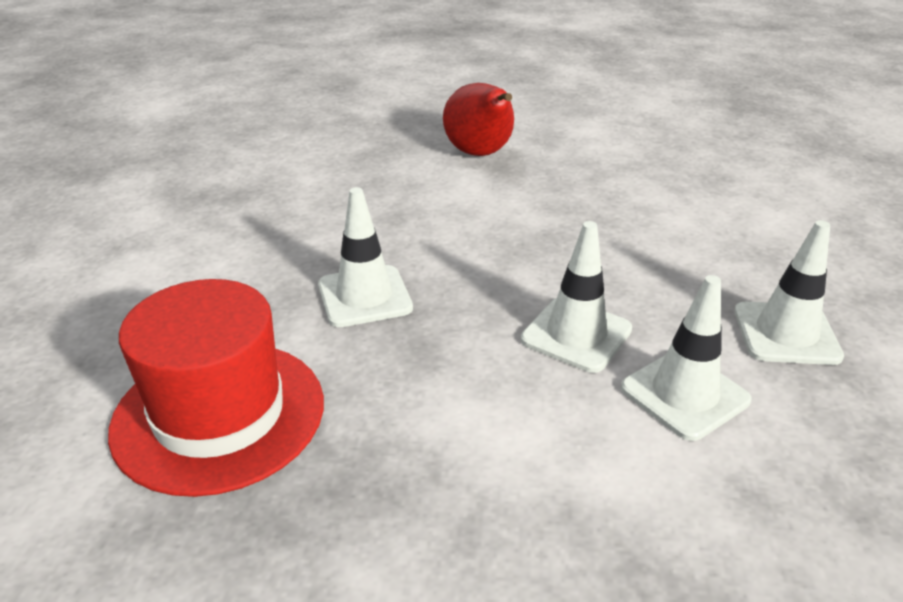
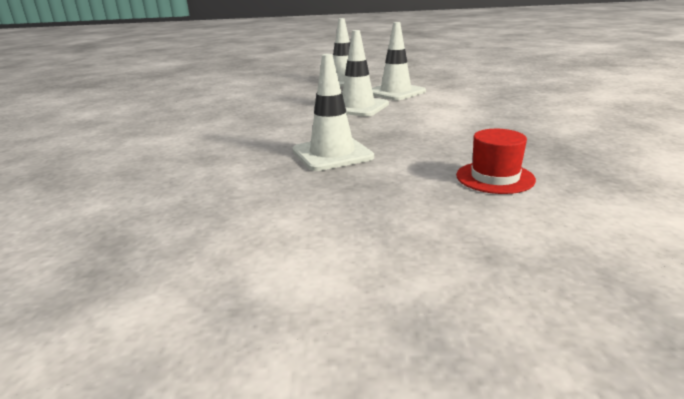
camera: 95 degrees left, 10 degrees down
(219, 414) = (495, 177): red hat -> red hat, size x0.47
(480, 154) = (100, 140): red pear -> none

